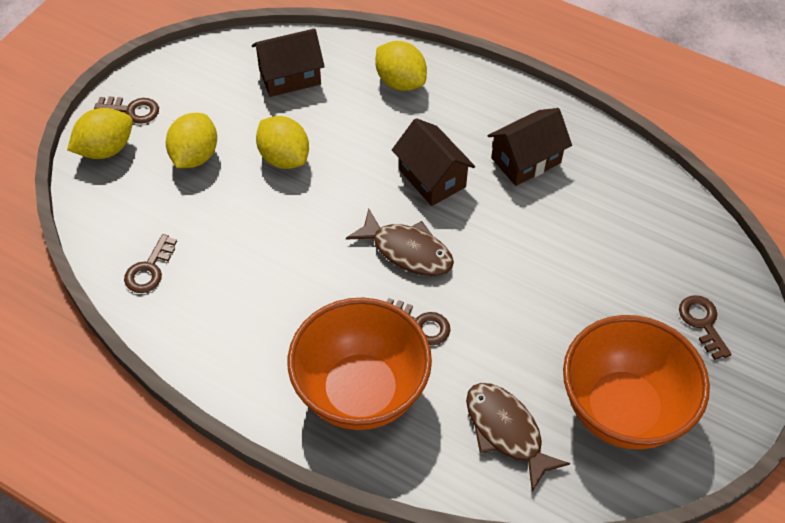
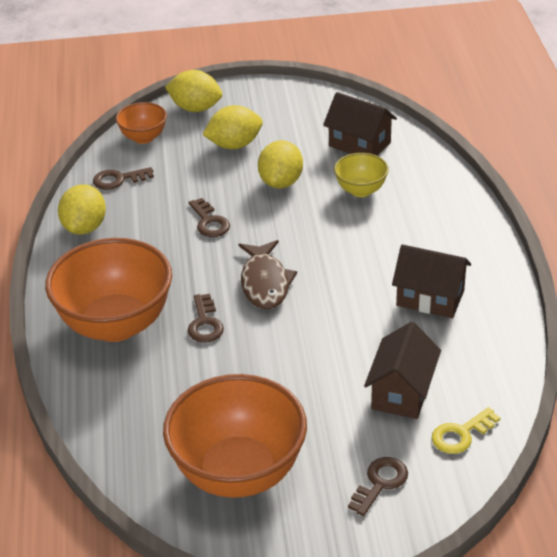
camera: 55 degrees right, 15 degrees down
(105, 213) = (143, 138): none -> orange bowl
(132, 110) = (241, 99): brown key -> brown key (209, 222)
(351, 115) = (361, 190): none -> yellow bowl
(400, 82) = (425, 195): yellow lemon -> yellow lemon (85, 227)
(432, 178) = (350, 259): brown house -> brown house (402, 392)
(506, 432) = (153, 416): brown fish -> none
(689, 241) = (461, 434): none -> yellow key

